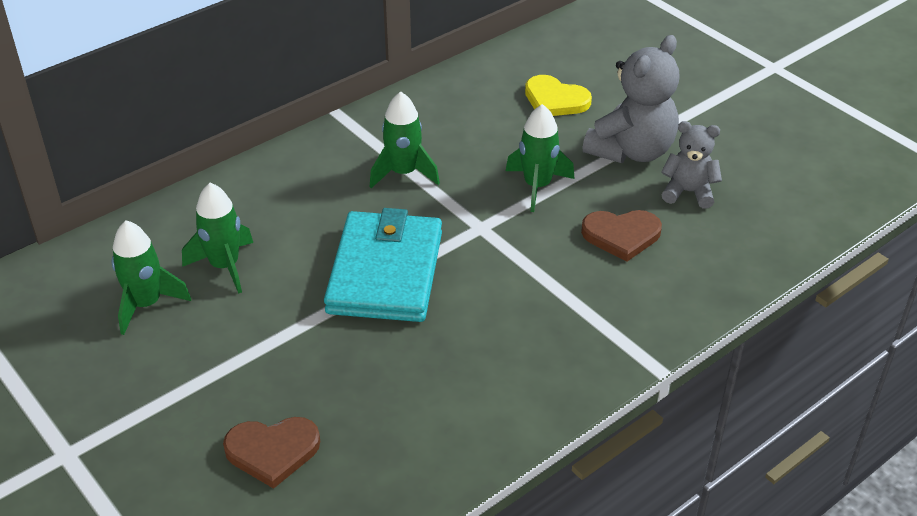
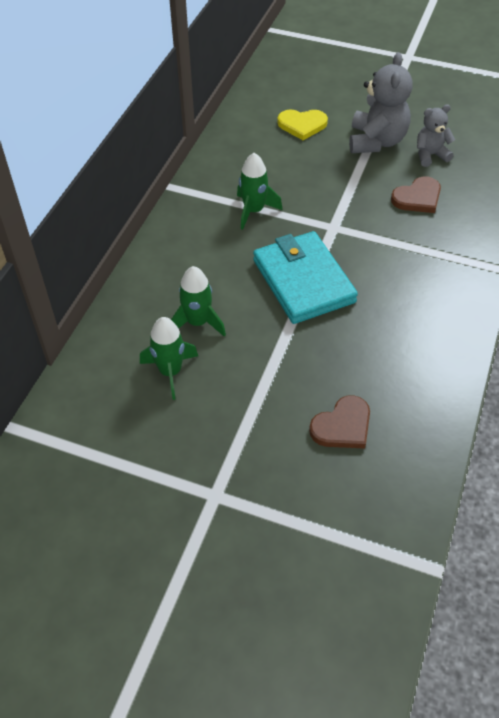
camera: 30 degrees left, 10 degrees up
(537, 186) = (342, 186): green rocket -> none

